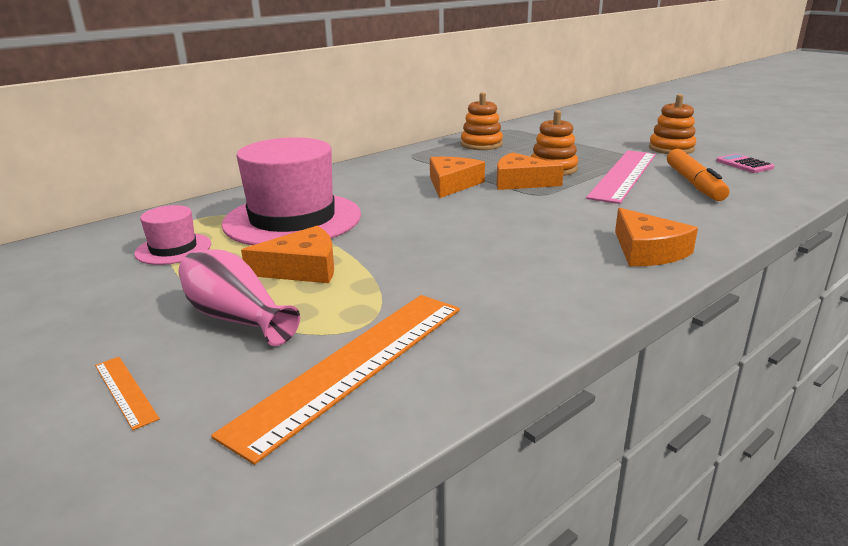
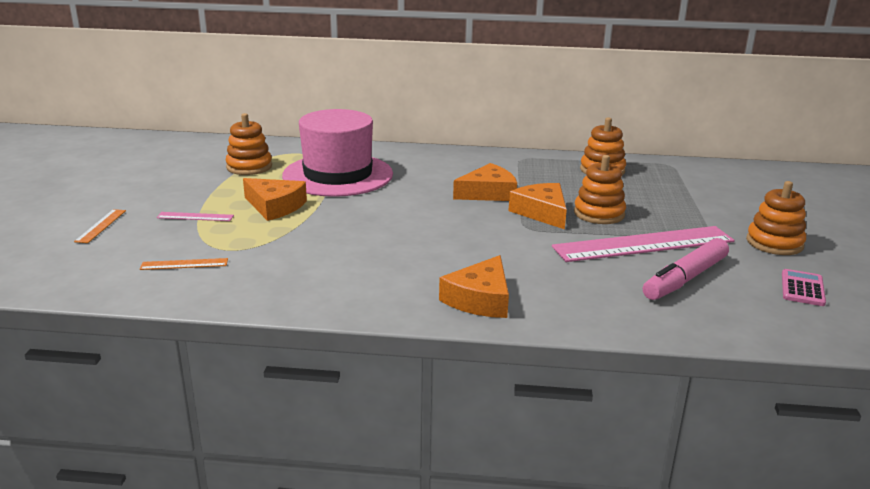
camera: 45 degrees right, 0 degrees up
(173, 249) = (249, 167): pink hat -> orange stacking toy
(236, 318) = (195, 217): pink vase -> pink ruler
(354, 365) = (184, 264): orange ruler -> orange ruler, size x0.42
(694, 184) = (685, 279): orange marker -> pink marker

